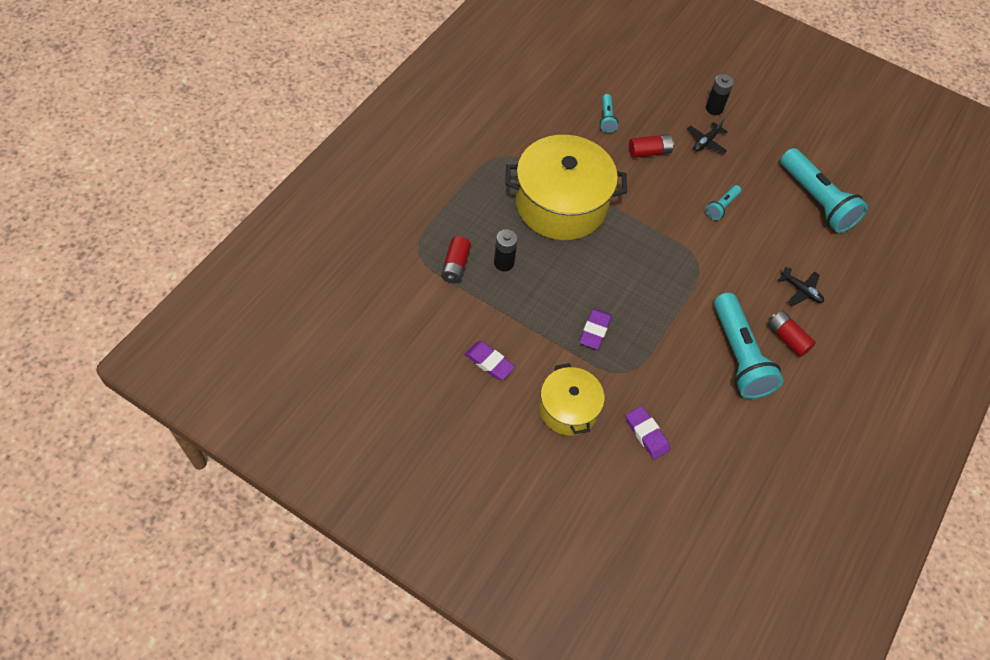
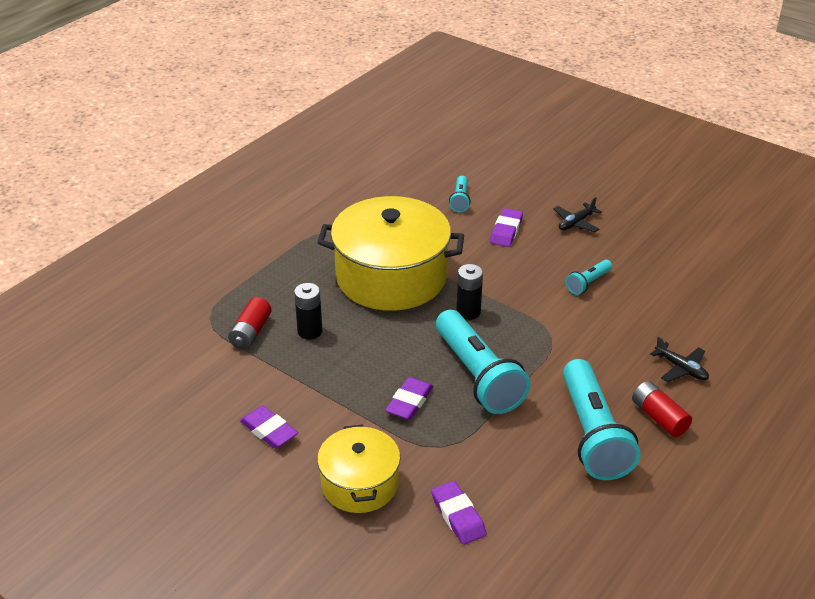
camera: 10 degrees right, 20 degrees down
(649, 152) = (506, 231): red battery -> purple eraser
(714, 108) = (589, 193): black battery -> black battery (468, 312)
(816, 200) = (708, 280): turquoise flashlight -> turquoise flashlight (478, 376)

